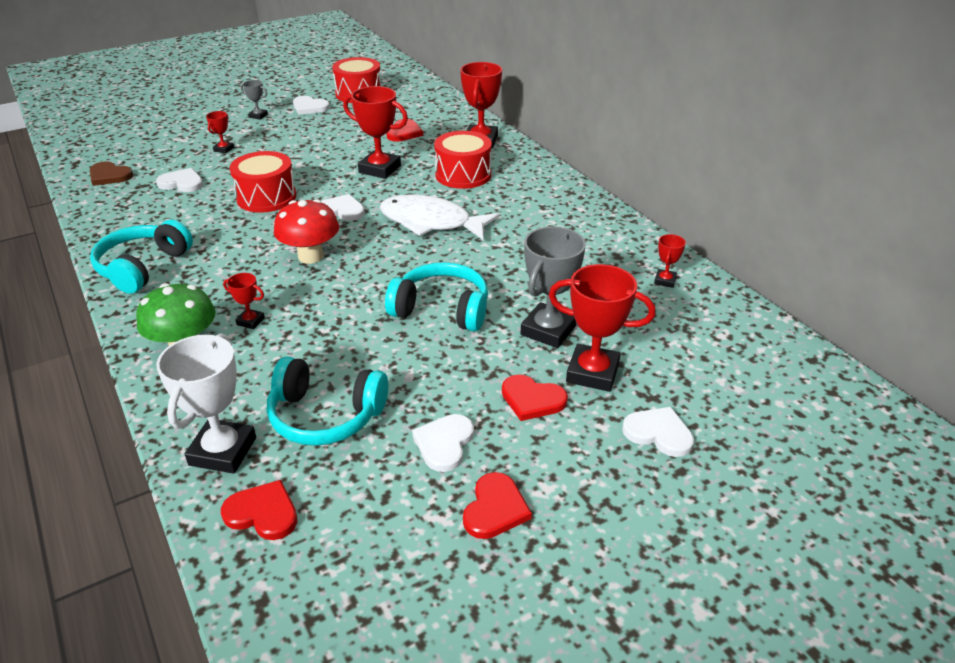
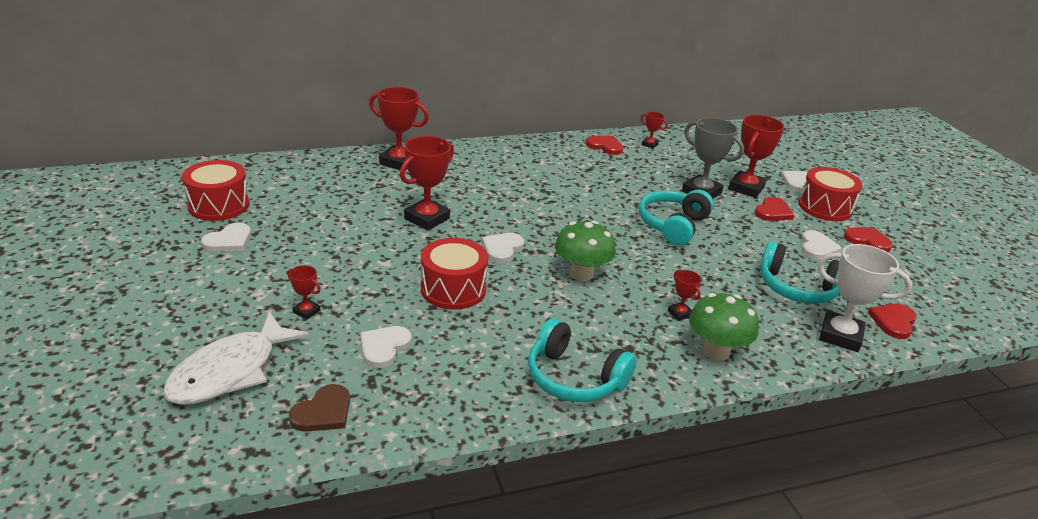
camera: 80 degrees left, 5 degrees down
(250, 321) = (680, 313): red trophy -> red trophy turned 60 degrees counterclockwise
(258, 116) = (221, 279): grey trophy -> none
(311, 256) = (581, 274): red mushroom -> green mushroom
(325, 416) = (796, 288): turquoise headphones -> turquoise headphones turned 90 degrees clockwise
(404, 133) = (351, 194): red heart -> red heart (605, 146)
(431, 222) = (542, 209): white fish -> white fish (230, 371)
(444, 443) = (817, 247): white heart -> white heart turned 105 degrees counterclockwise
(463, 175) = (463, 181): red drum -> red drum (825, 207)

